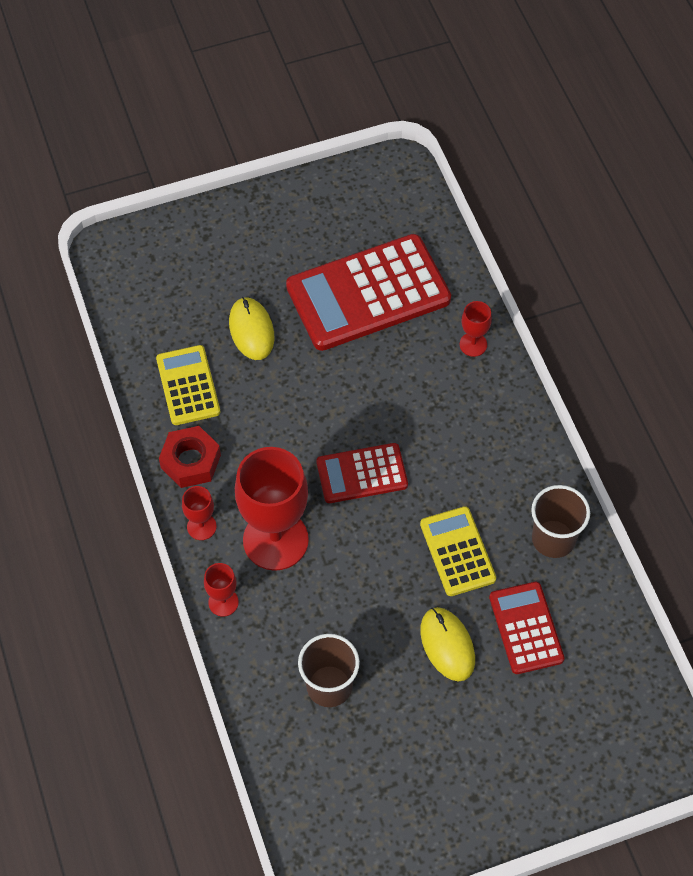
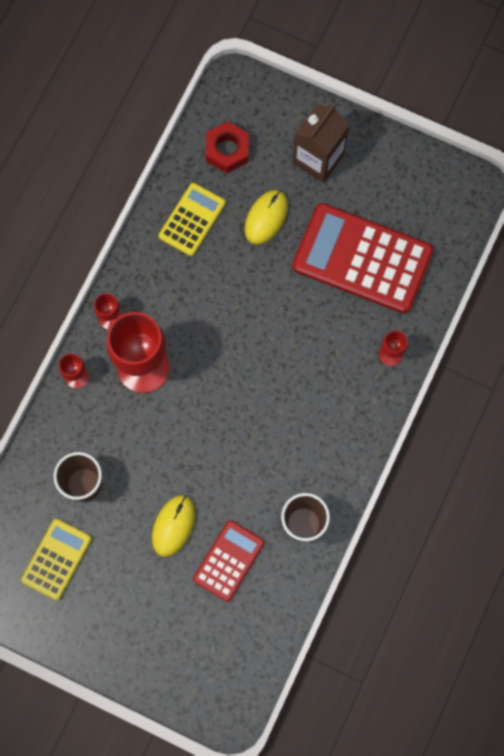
camera: 45 degrees right, 15 degrees up
(190, 461) = (145, 271): red nut -> red nut (227, 150)
(245, 249) = (318, 158): none -> brown carton
(362, 474) = (235, 374): red calculator -> none
(457, 551) = (239, 476): yellow calculator -> yellow calculator (56, 559)

